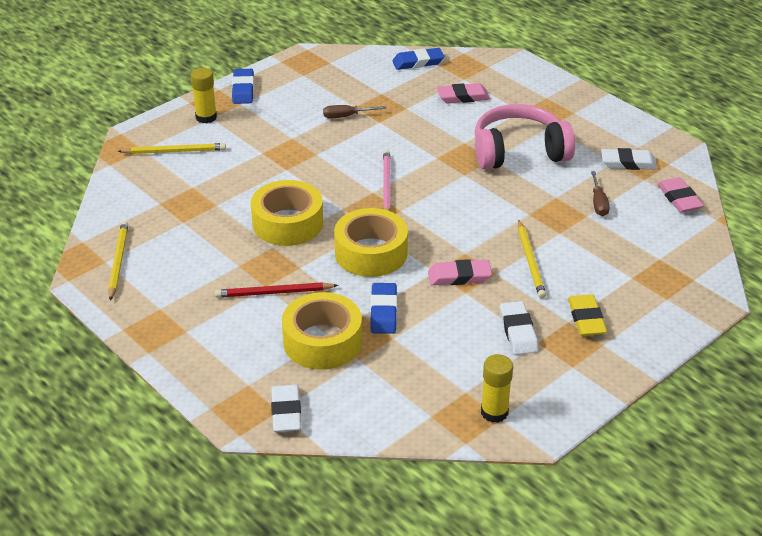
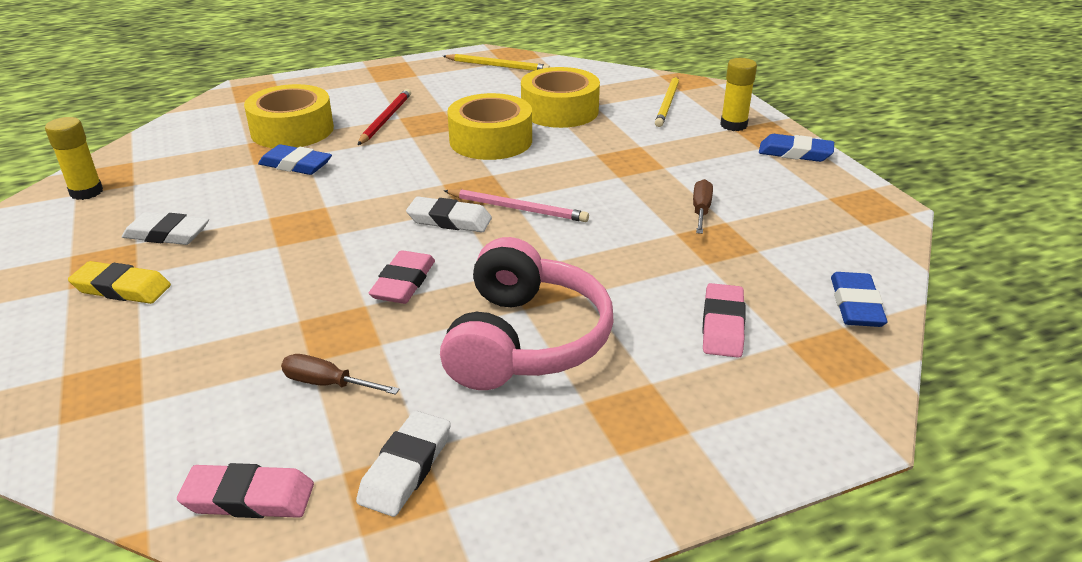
camera: 110 degrees right, 5 degrees down
(286, 412) = (229, 104): white eraser -> white eraser (449, 220)
(371, 253) = (396, 175): yellow tape -> yellow tape (559, 111)
(459, 276) = (299, 219): pink eraser -> pink eraser (403, 282)
(530, 261) = (268, 277): yellow pencil -> none

